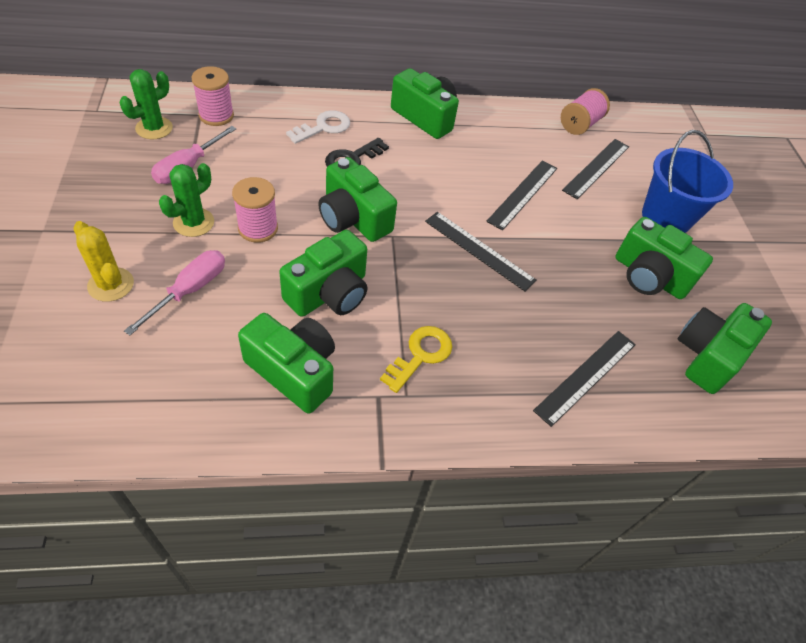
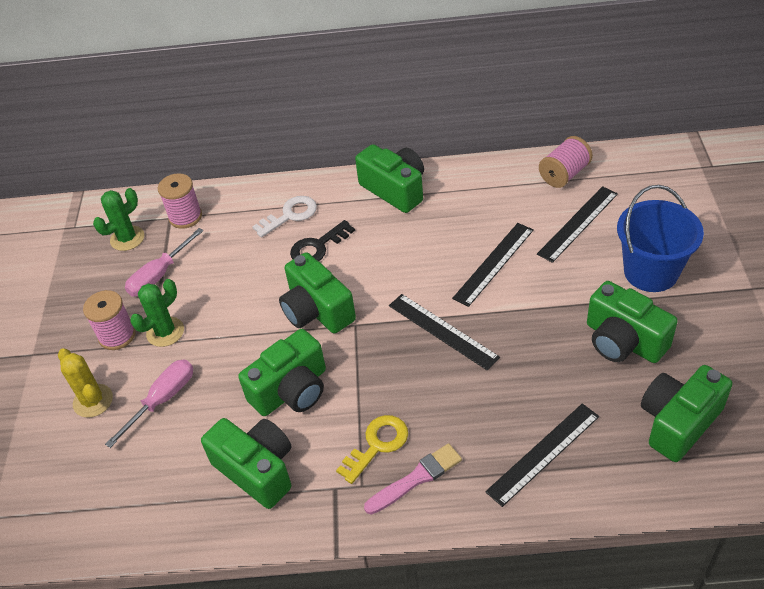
camera: 15 degrees right, 5 degrees down
(258, 228) = (225, 331): pink spool -> pink spool (117, 335)
(462, 392) = (416, 478): none -> pink brush

